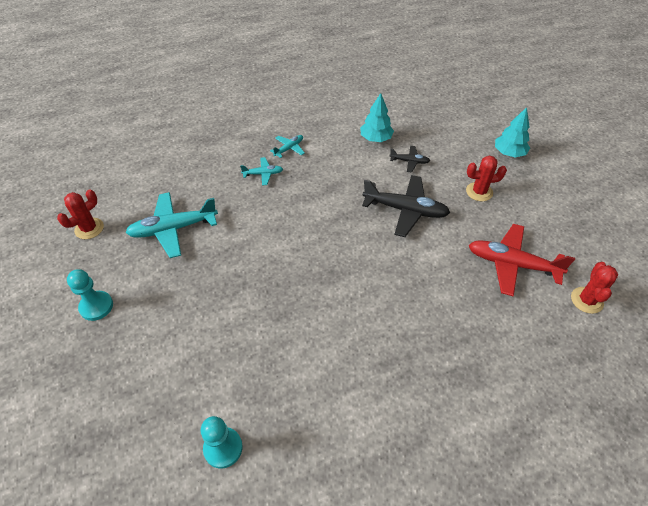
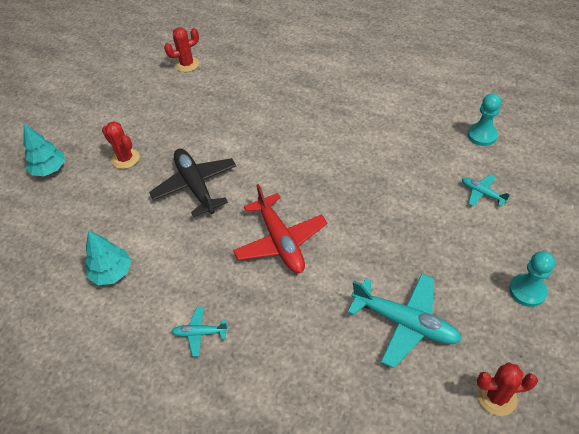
camera: 130 degrees left, 0 degrees up
(263, 174) = (260, 320): turquoise plane -> turquoise plane (482, 193)
(409, 161) = (126, 224): black plane -> none
(511, 264) = (191, 105): red plane -> red plane (280, 241)

